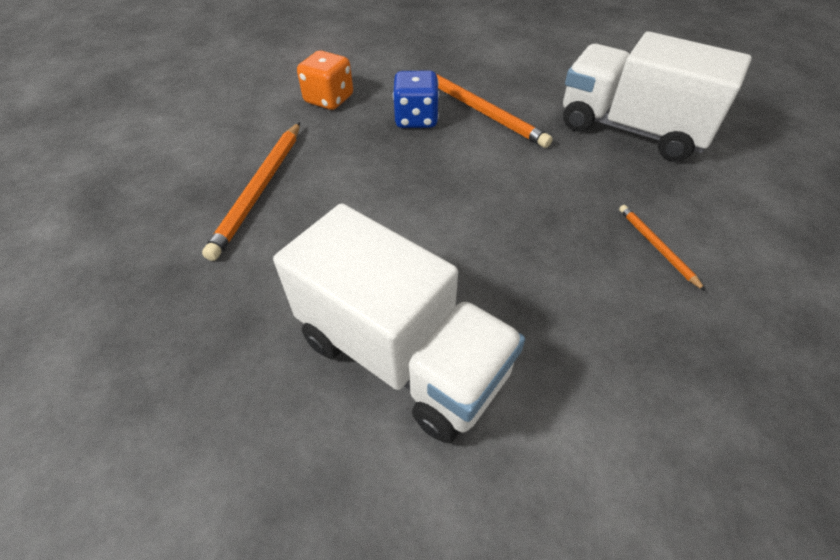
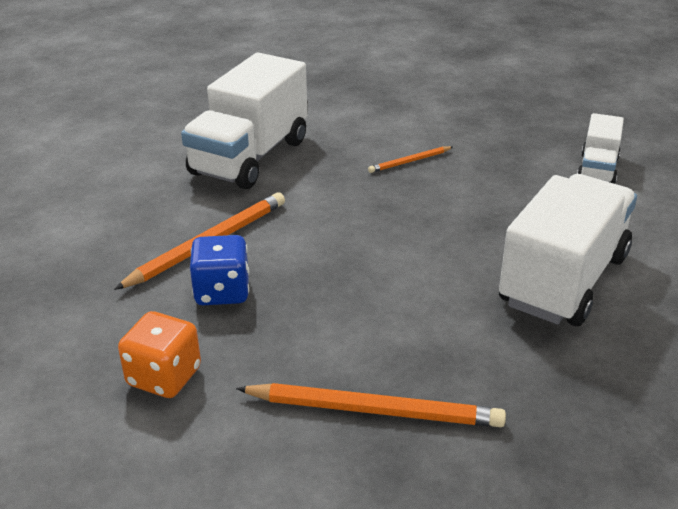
camera: 95 degrees left, 15 degrees down
(697, 482) = (597, 169): none -> white truck

